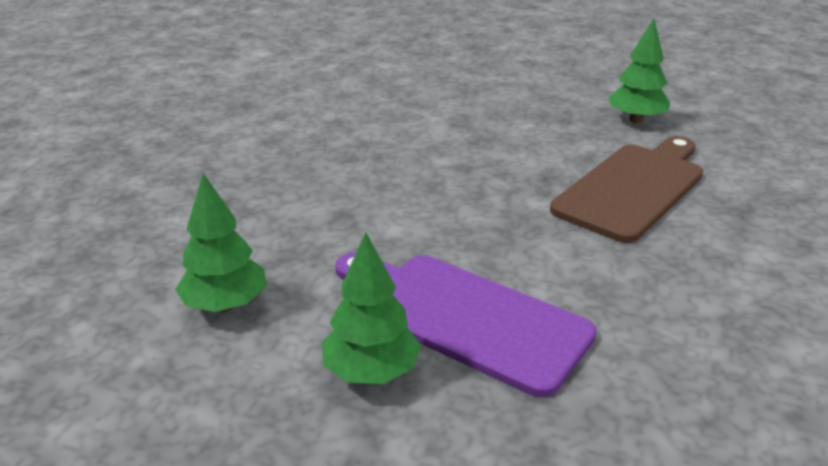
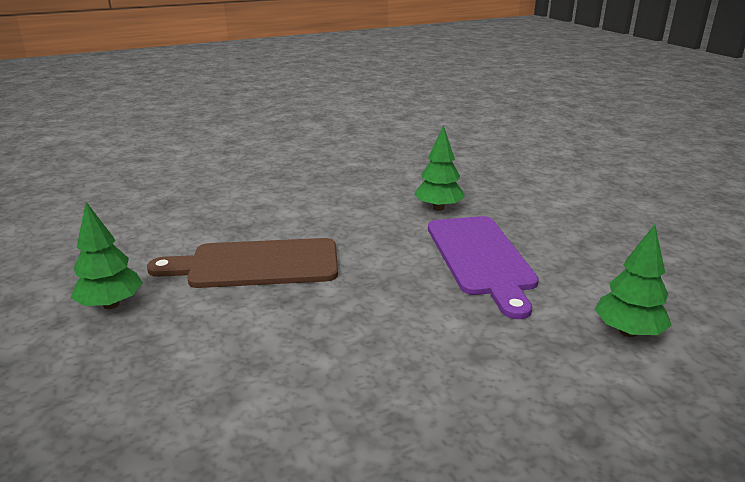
camera: 135 degrees left, 5 degrees down
(371, 372) = (559, 261): green tree -> green tree (438, 208)

